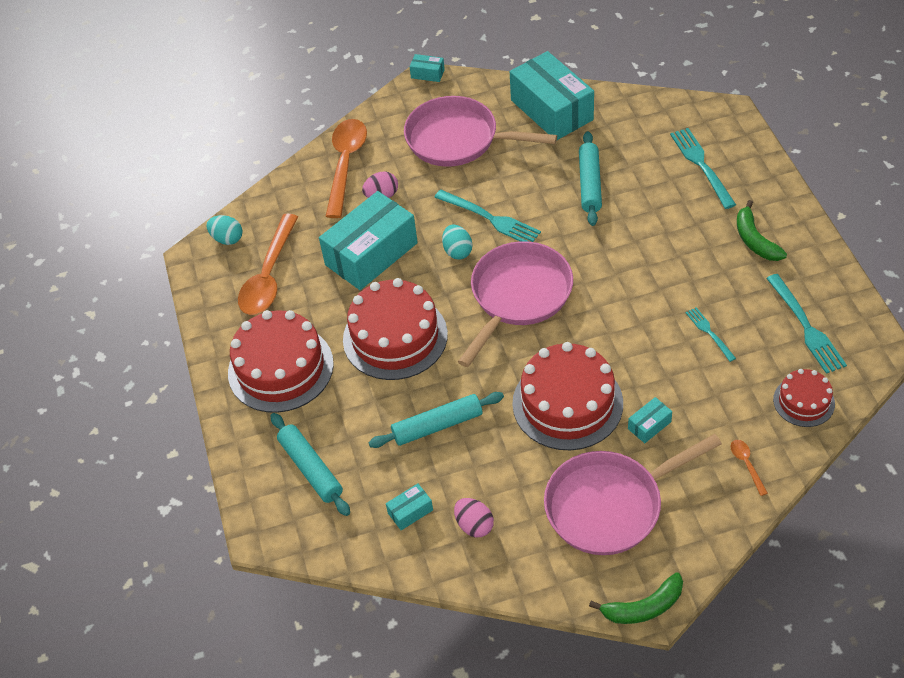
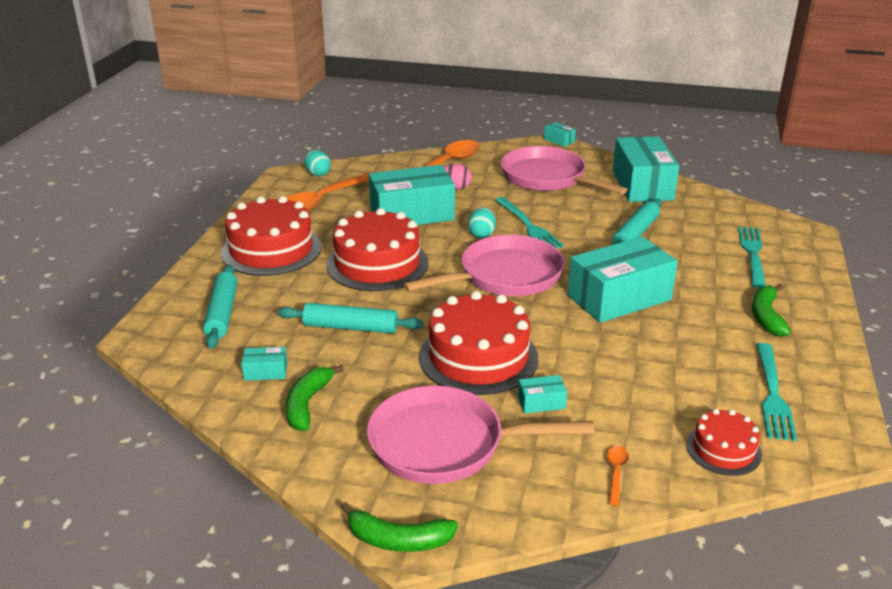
camera: 25 degrees right, 20 degrees down
(474, 525) = (307, 404): pink egg -> green banana
(630, 275) = (619, 298): none -> turquoise box
(709, 332) = (663, 361): turquoise fork -> none

